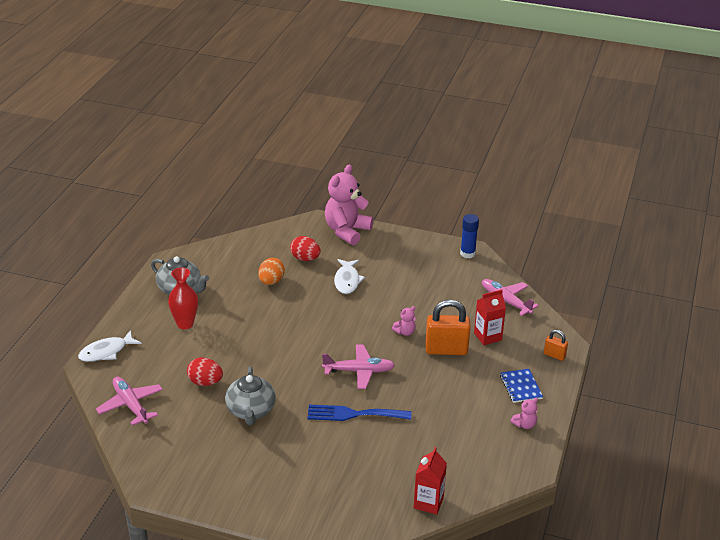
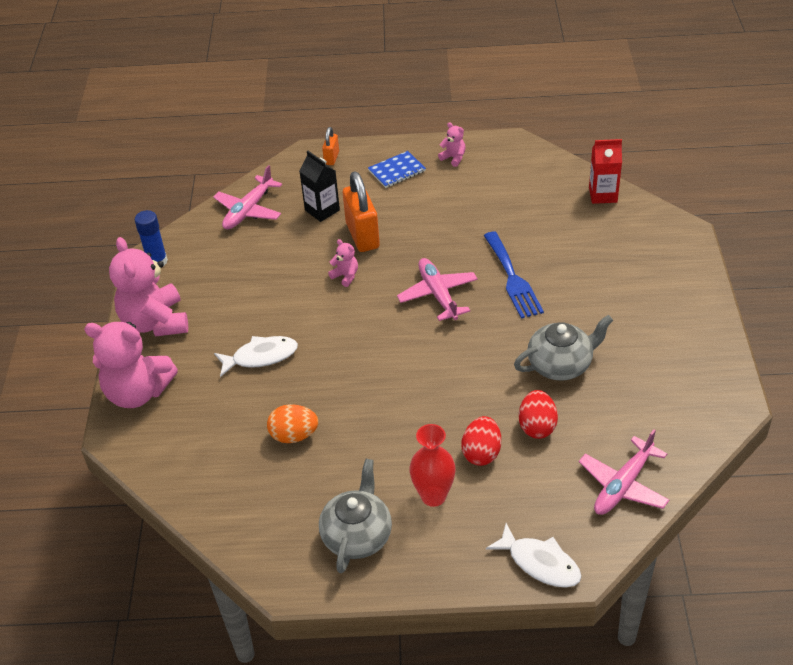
camera: 105 degrees left, 10 degrees up
(305, 258) = (223, 417): red egg -> red egg (481, 453)
(406, 245) = (155, 322): none -> pink teddy bear
(487, 336) = (322, 210): red carton -> black carton

